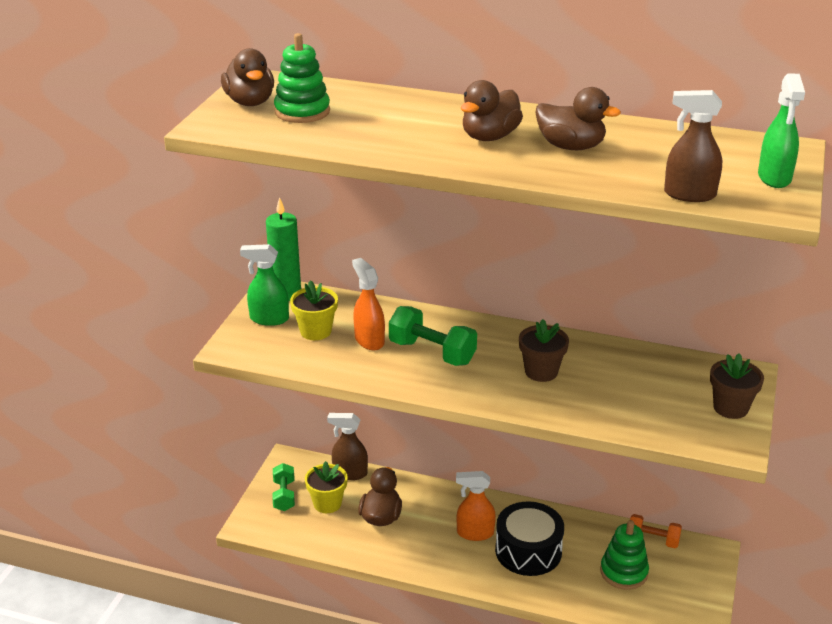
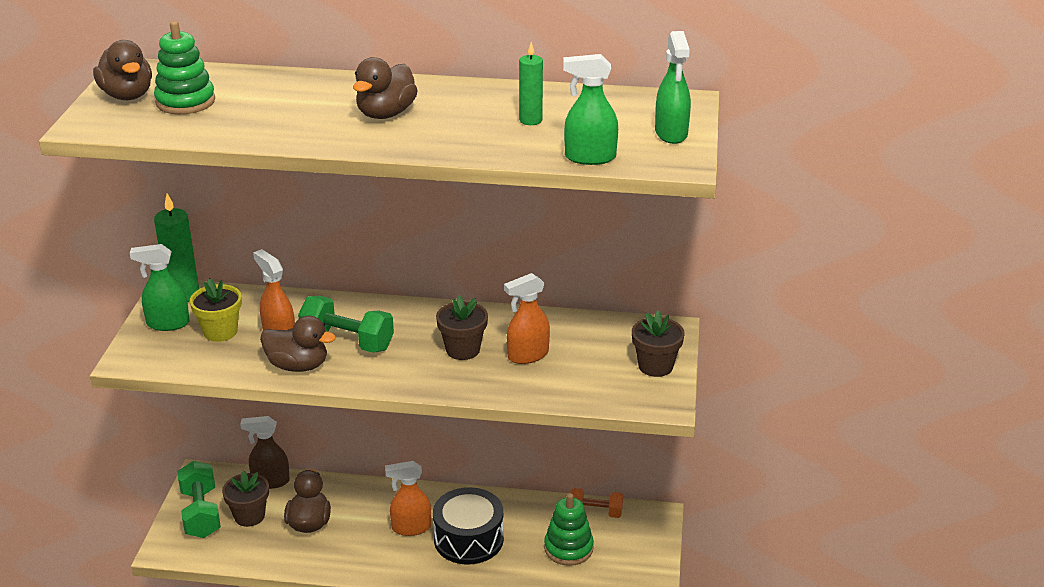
camera: 10 degrees left, 0 degrees up
(284, 495) = (201, 513): green dumbbell -> green dumbbell, size x1.51
(327, 503) = (249, 516): yellow flower pot -> brown flower pot
(571, 146) = (469, 117): brown duck -> brown duck (298, 366)
(604, 384) = (527, 355): none -> orange spray bottle
(631, 154) = (530, 120): none -> green candle
(689, 195) = (589, 157): brown spray bottle -> green spray bottle

